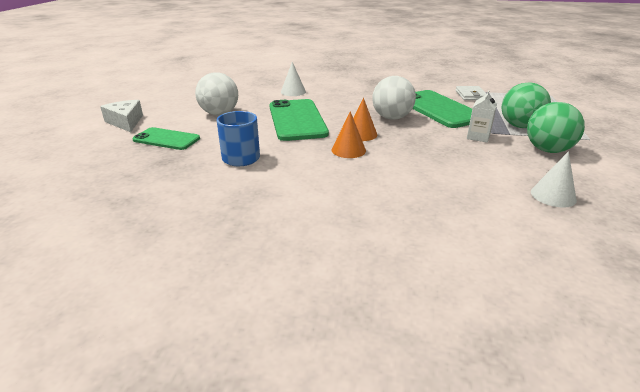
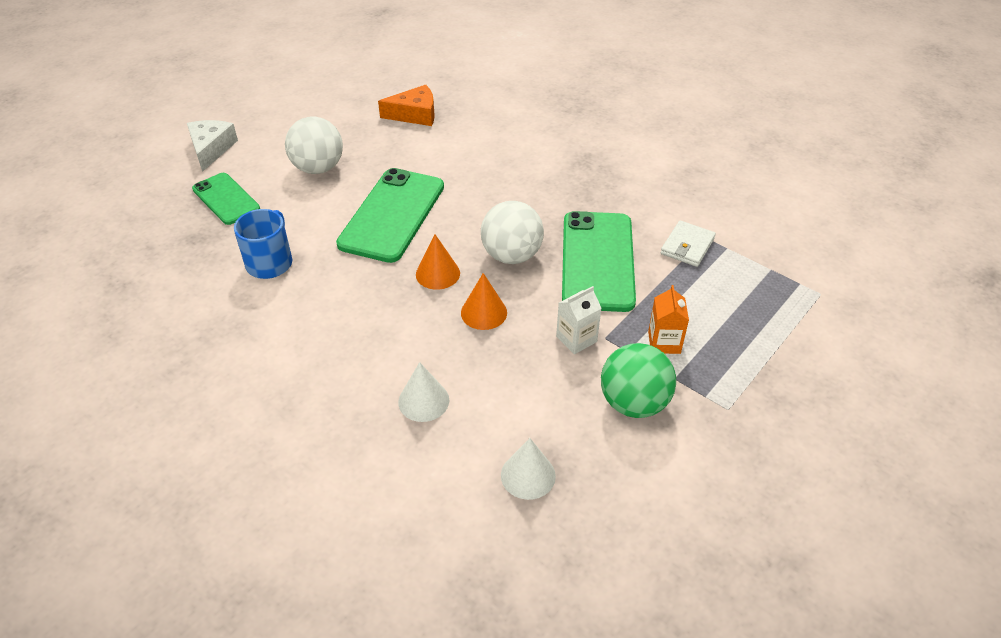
camera: 30 degrees right, 15 degrees up
(254, 85) = (415, 114): none -> orange cheese
(293, 92) = (447, 149): white cone -> white cone (423, 401)
(348, 150) = (392, 297): orange cone -> orange cone (484, 312)
(520, 126) = (664, 342): green ball -> orange carton

